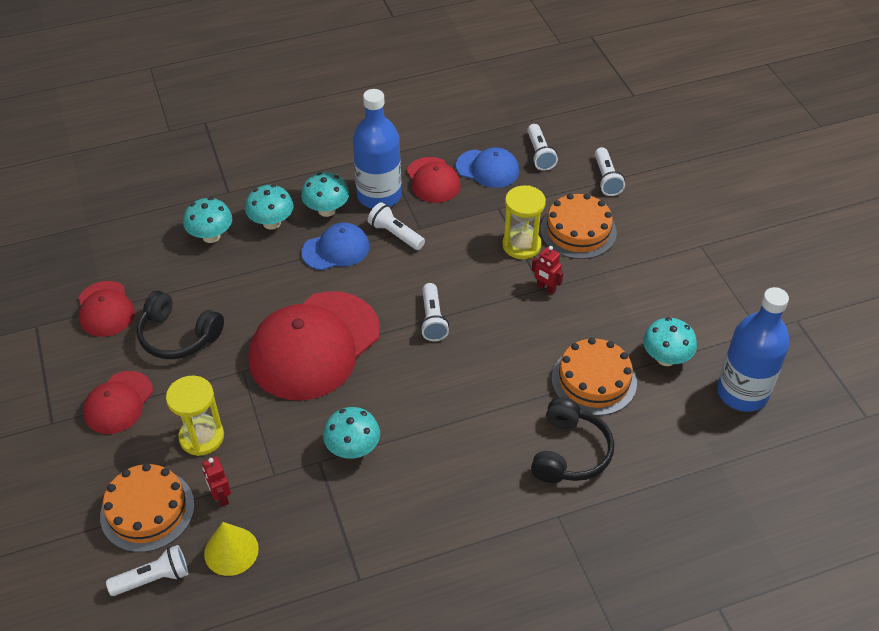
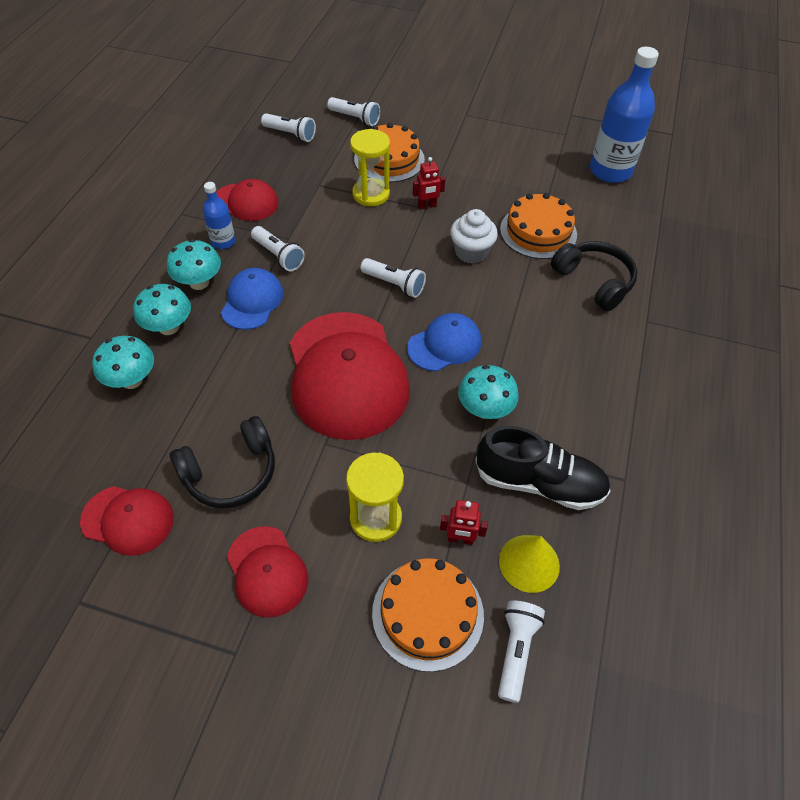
camera: 55 degrees left, 5 degrees up
(309, 521) = (539, 483): none -> black shoe
(379, 196) = (223, 242): blue bottle -> blue bottle, size x0.51
(395, 234) = (278, 256): white flashlight -> white flashlight turned 120 degrees counterclockwise
(488, 169) = (271, 167): blue cap -> blue cap (444, 345)
(519, 348) = (471, 252): none -> white cupcake
(666, 358) = (550, 187): turquoise mushroom -> none

